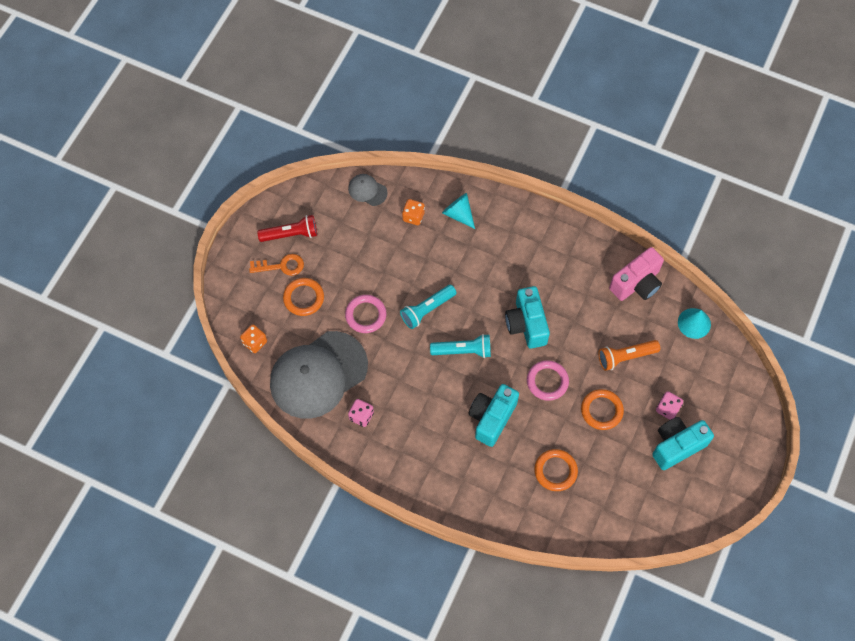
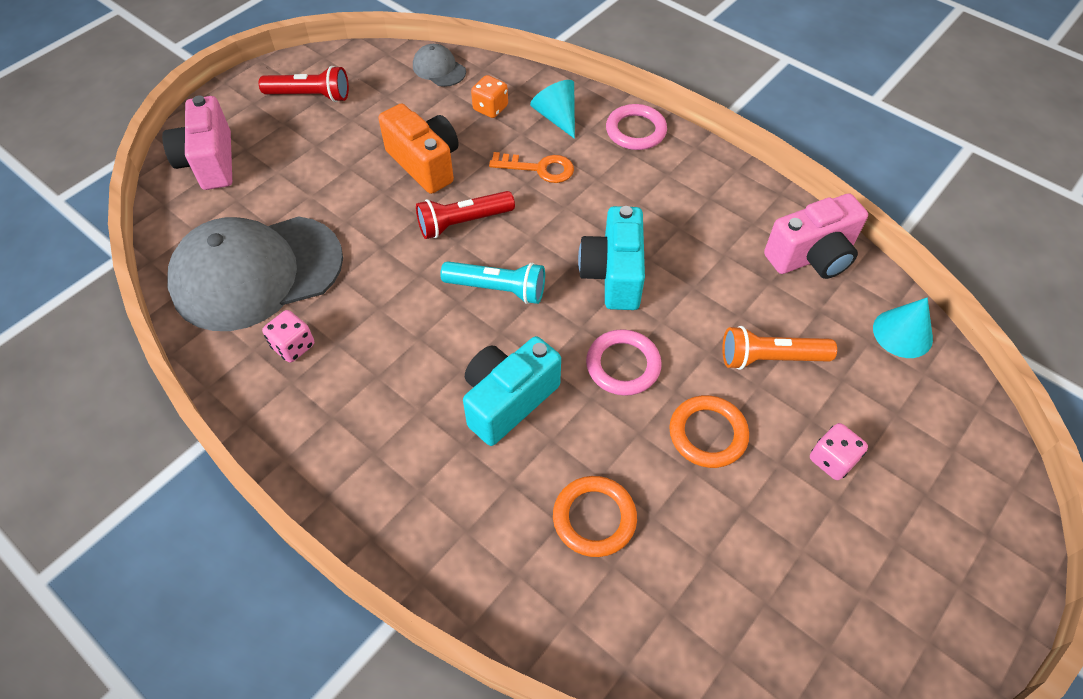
camera: 15 degrees right, 10 degrees down
(250, 303) = (210, 162): none -> pink camera
(255, 342) = (187, 210): orange dice -> none
(281, 266) = (278, 128): orange key -> orange key (539, 168)
(303, 298) = (288, 171): orange ring -> none
(365, 315) = (367, 210): pink ring -> pink ring (635, 131)
(387, 271) = (425, 163): none -> orange camera
(427, 310) = (463, 223): turquoise flashlight -> red flashlight
(677, 446) = (839, 530): turquoise camera -> none

